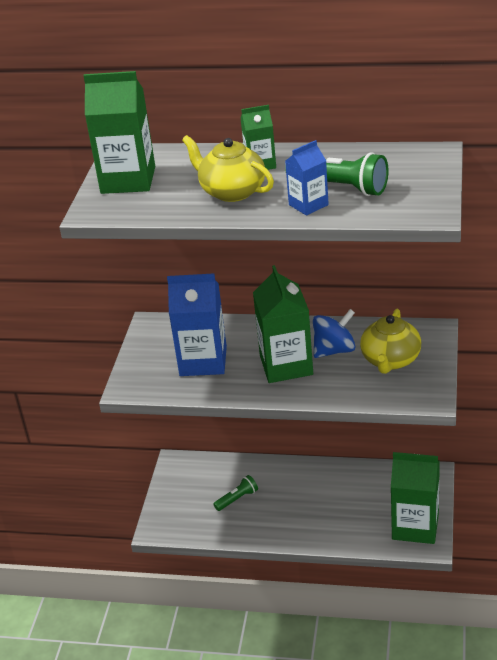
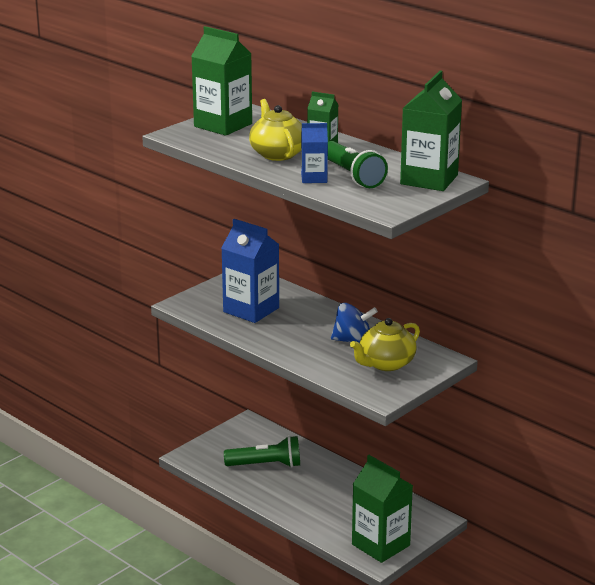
camera: 30 degrees right, 10 degrees down
(237, 499) = (266, 465): green flashlight -> green flashlight, size x1.71
(286, 365) = (305, 336): green carton -> green carton (429, 179)

